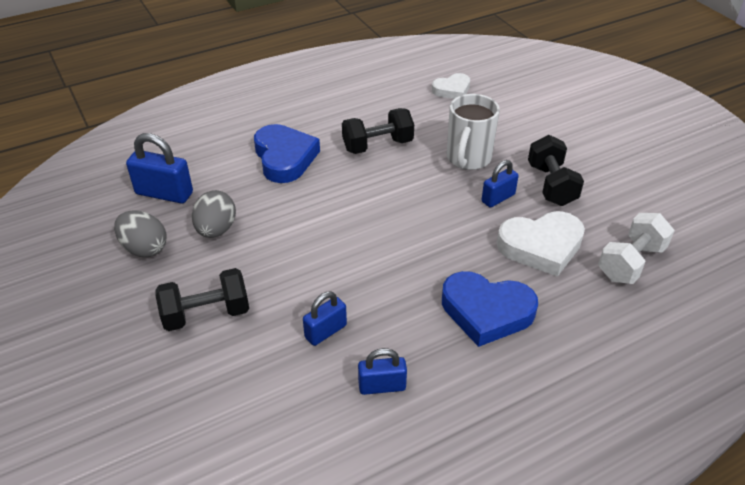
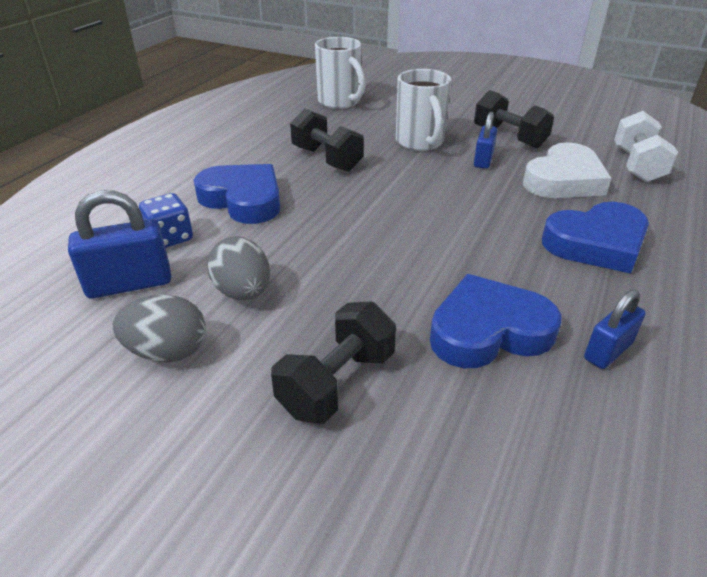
camera: 35 degrees left, 5 degrees down
(214, 170) = (170, 238): none -> blue dice
(325, 331) = (488, 331): blue padlock -> blue heart
(377, 145) = (326, 159): black dumbbell -> black dumbbell turned 75 degrees counterclockwise
(452, 90) = (340, 102): white heart -> white mug

